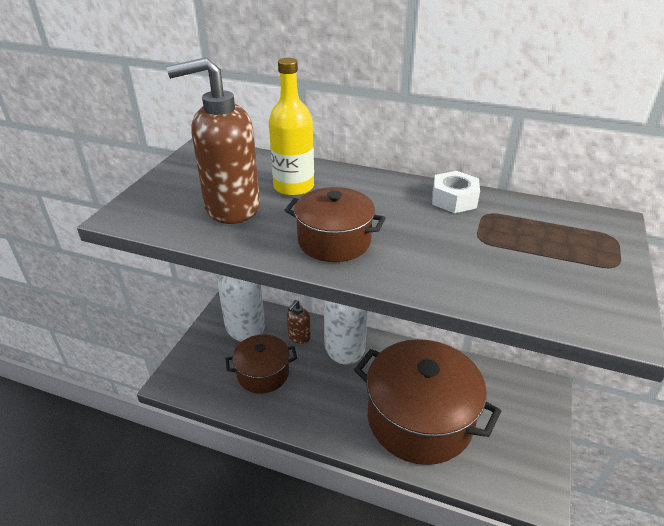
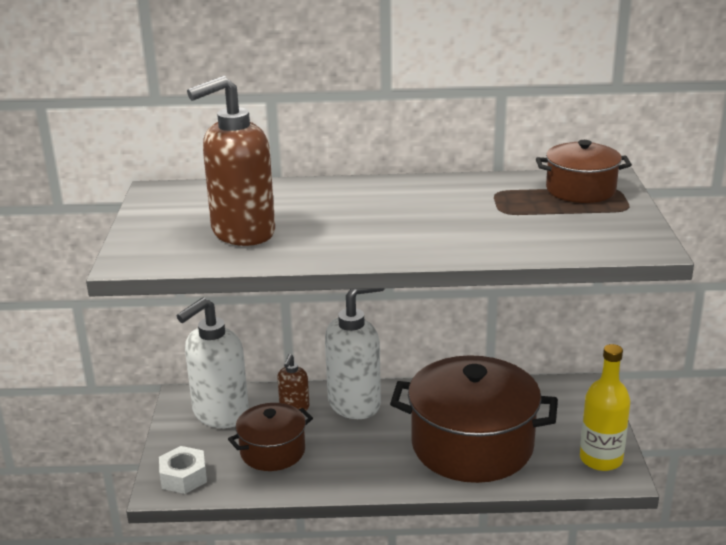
camera: 20 degrees left, 10 degrees down
(293, 187) = (292, 205): yellow bottle -> yellow bottle (601, 459)
(334, 241) = (370, 238): brown pot -> brown pot (580, 190)
(454, 199) = (459, 186): white nut -> white nut (183, 477)

